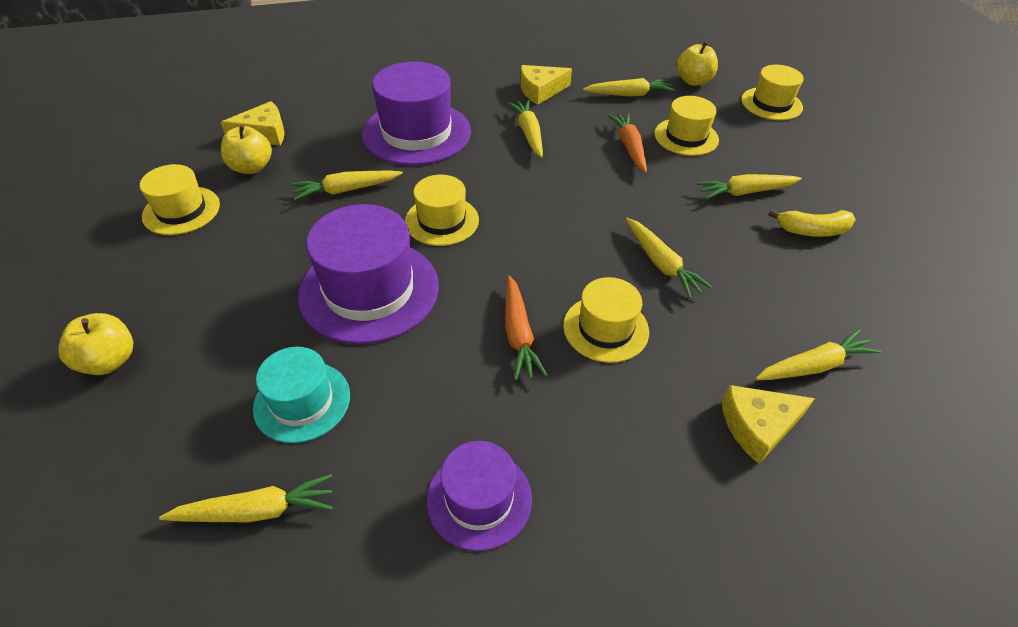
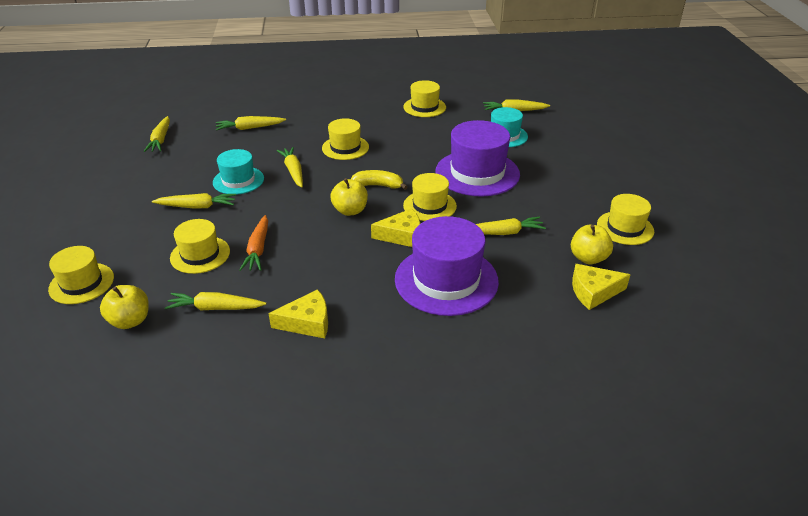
camera: 170 degrees left, 10 degrees down
(109, 361) = (611, 156): yellow apple -> yellow apple (350, 210)
(479, 499) = (424, 107): purple hat -> yellow hat
(518, 334) = (393, 149): orange carrot -> none
(528, 133) = (341, 270): yellow carrot -> yellow carrot (160, 140)
(729, 238) = (238, 180): none -> turquoise hat
(758, 426) = (295, 114): yellow cheese -> yellow cheese (402, 235)
(812, 230) = (178, 180): yellow banana -> yellow banana (378, 185)

